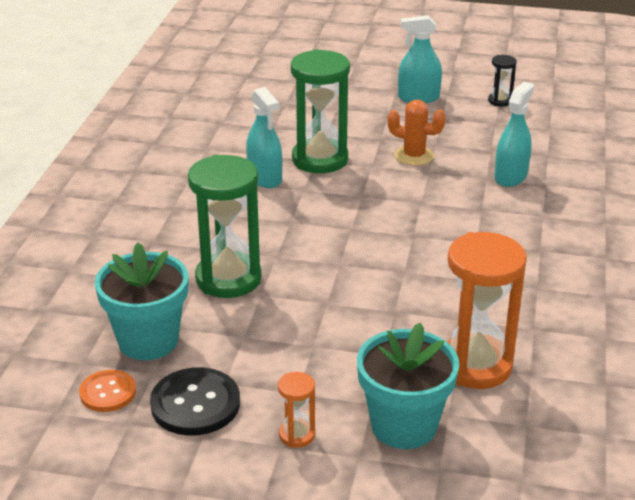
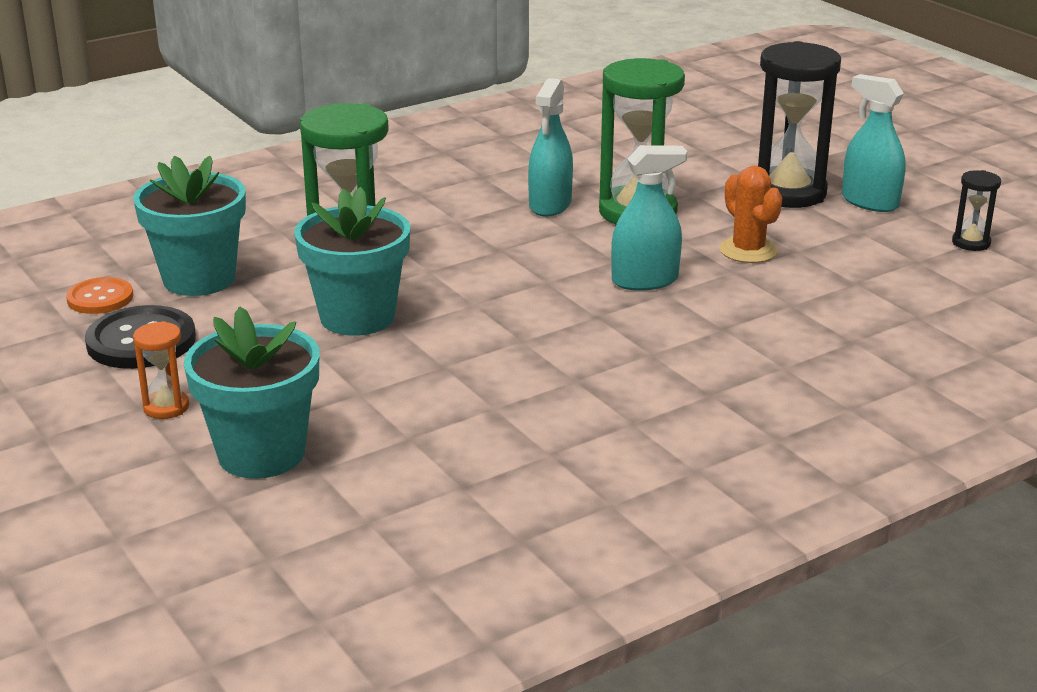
camera: 45 degrees right, 5 degrees down
(293, 309) = (357, 317): none -> turquoise flower pot
(372, 110) = (788, 193): none -> black hourglass
(475, 365) = (425, 448): orange hourglass -> none
(510, 176) = (824, 316): turquoise spray bottle -> turquoise spray bottle (645, 280)

